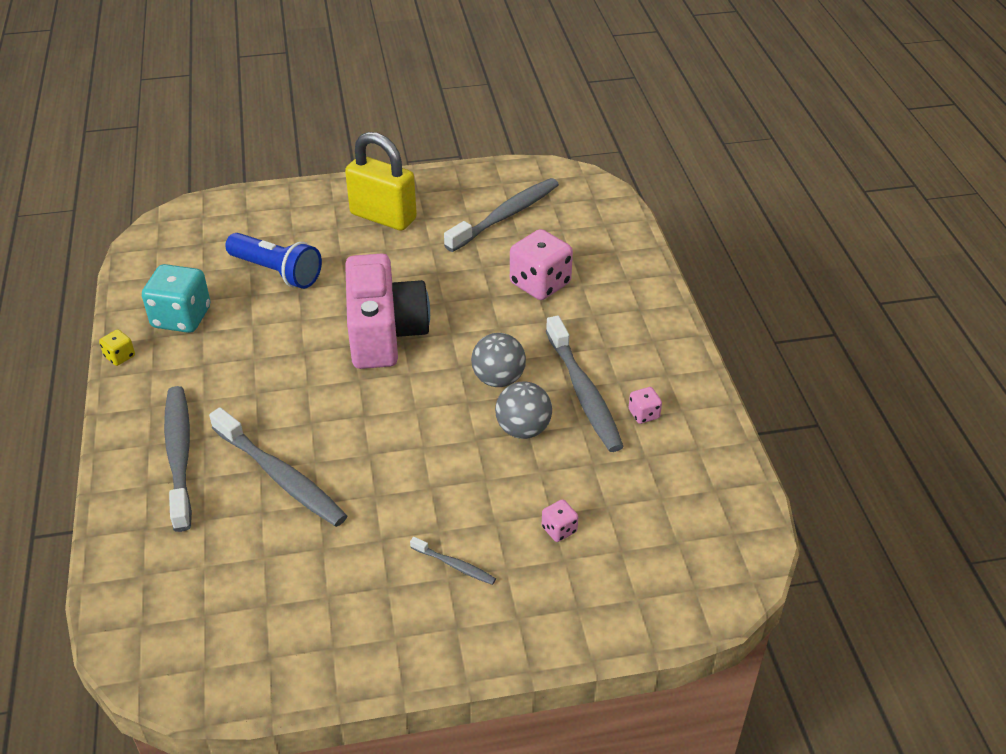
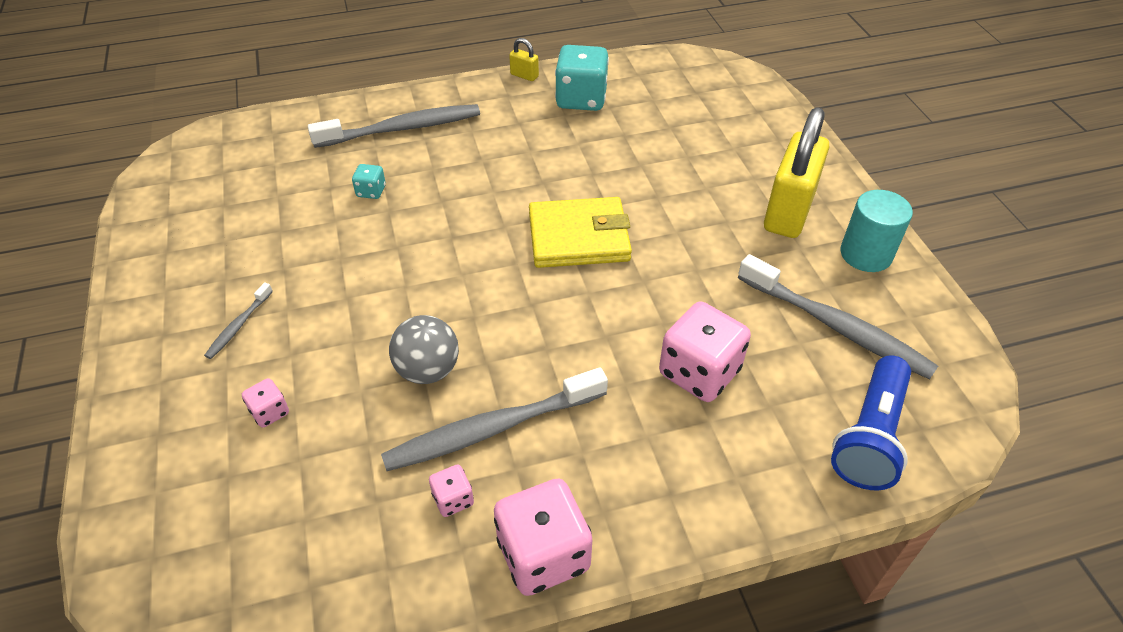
camera: 85 degrees right, 5 degrees up
(120, 356) = (524, 75): yellow dice -> yellow padlock
(277, 272) = (663, 146): blue flashlight -> blue flashlight (870, 436)
(280, 476) = (371, 191): grey toothbrush -> turquoise dice
(385, 333) = (578, 237): pink camera -> yellow wallet
(438, 189) = (866, 254): none -> turquoise cylinder
(498, 379) = (511, 341): grey ball -> none
(685, 370) = (543, 554): none -> pink dice

